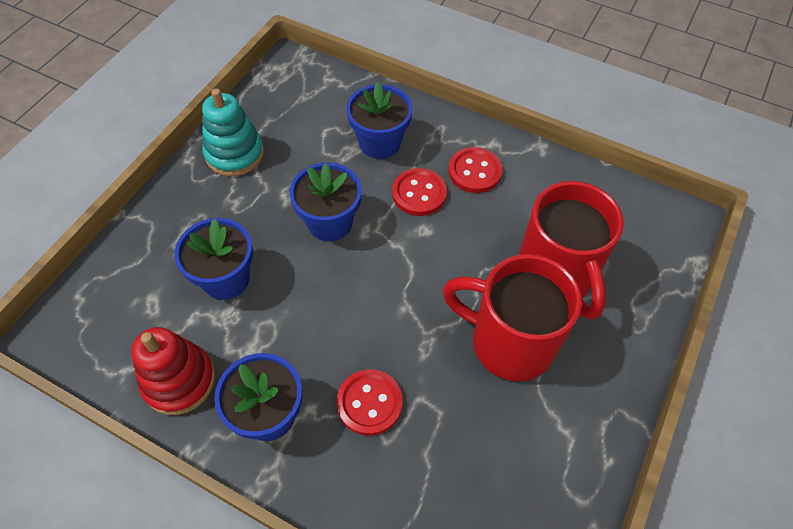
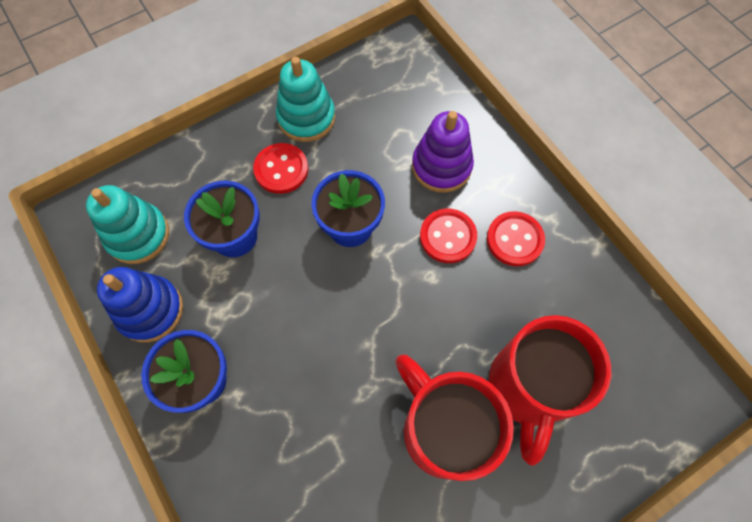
camera: 30 degrees right, 10 degrees up
(126, 322) = (138, 235): none -> turquoise stacking toy
(179, 380) = (150, 310): red stacking toy -> blue stacking toy
(369, 403) = (287, 417): red button -> red button (281, 169)
(380, 143) = (441, 166): blue flower pot -> purple stacking toy

